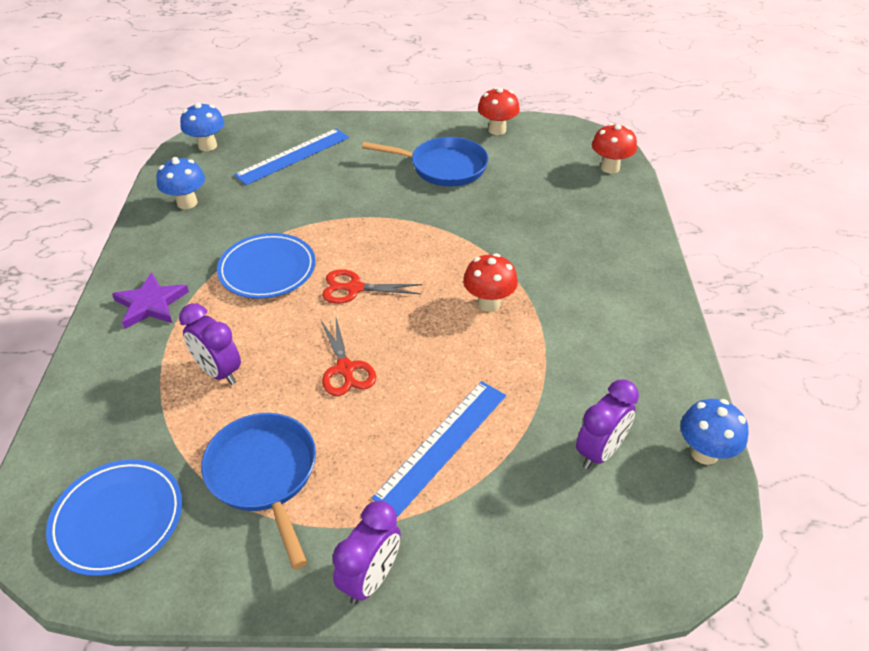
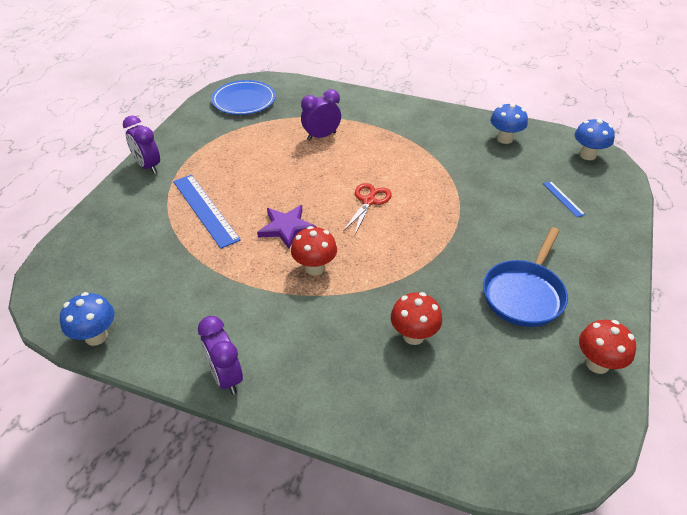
camera: 110 degrees right, 0 degrees up
(151, 304) = (396, 118): purple star -> purple star (286, 228)
(264, 475) = (235, 143): blue pan -> none
(267, 269) = (409, 165): blue plate -> none
(293, 156) = (563, 198): blue ruler -> blue ruler, size x0.48
(345, 369) = (293, 183): red scissors -> none
(599, 451) = (143, 279): purple clock -> purple clock (226, 377)
(610, 167) = (491, 451): red mushroom -> red mushroom (413, 336)

